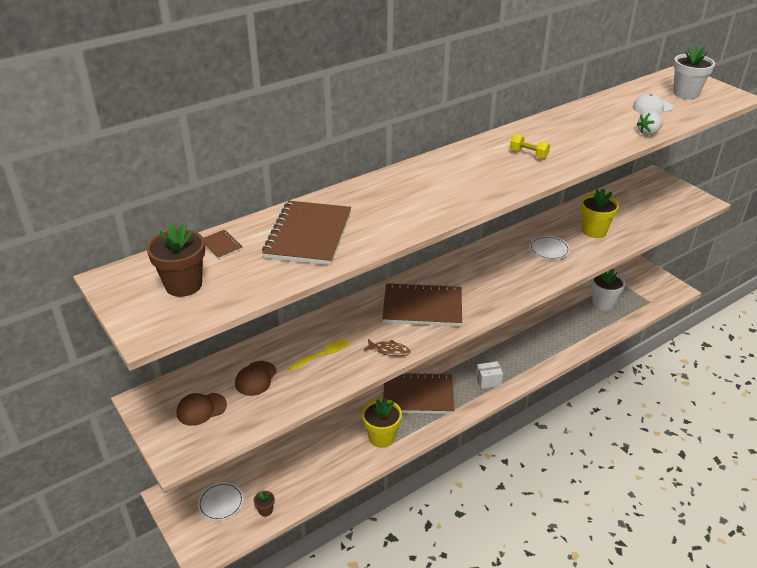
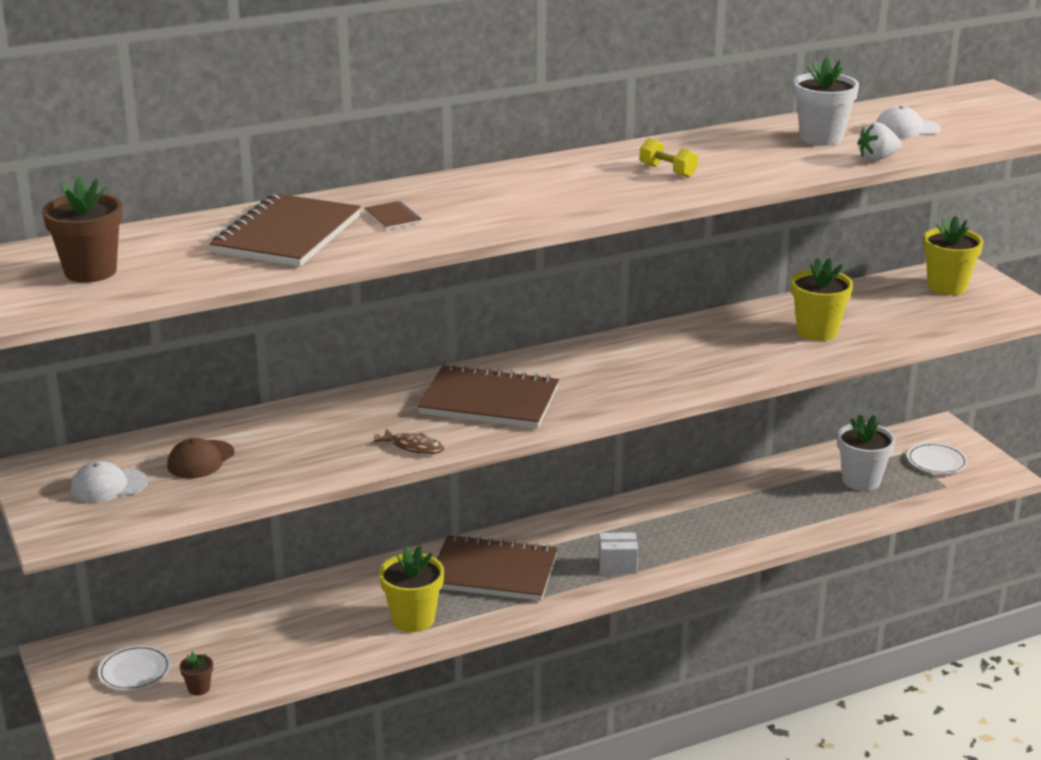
camera: 10 degrees right, 10 degrees down
(201, 409) = (108, 486): brown cap -> white cap
(221, 245) = (161, 236): brown notebook -> brown notebook (393, 217)
(321, 354) = (309, 442): yellow fork -> none
(549, 249) = (729, 348): white plate -> white plate (936, 461)
(651, 190) = (947, 286): none -> yellow flower pot
(686, 93) = (976, 115): white flower pot -> white flower pot (821, 138)

